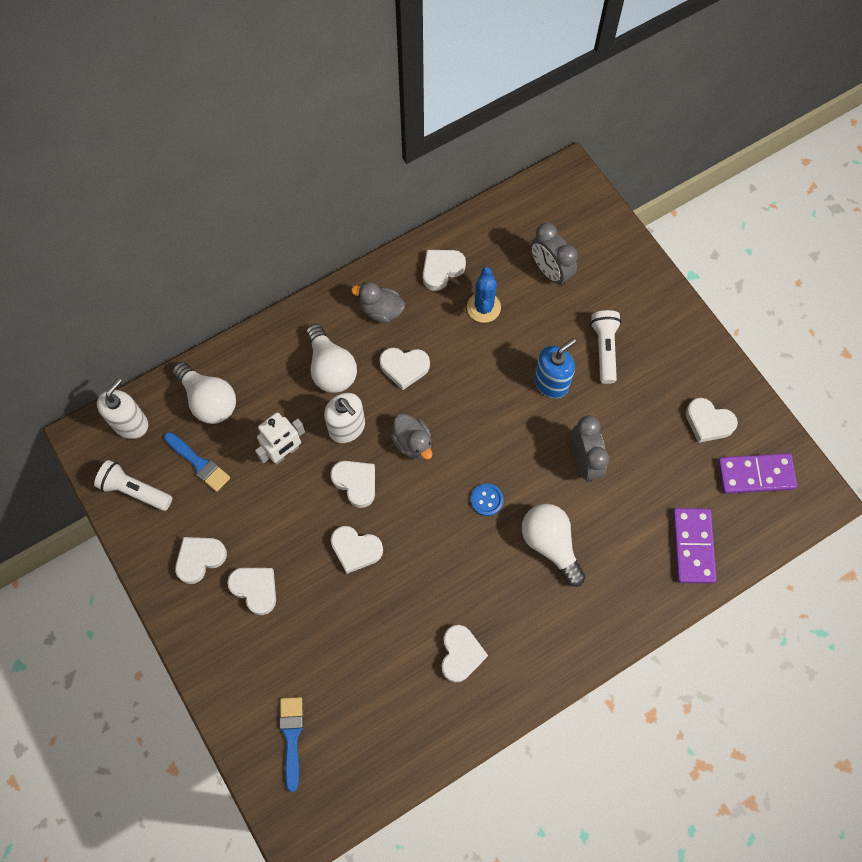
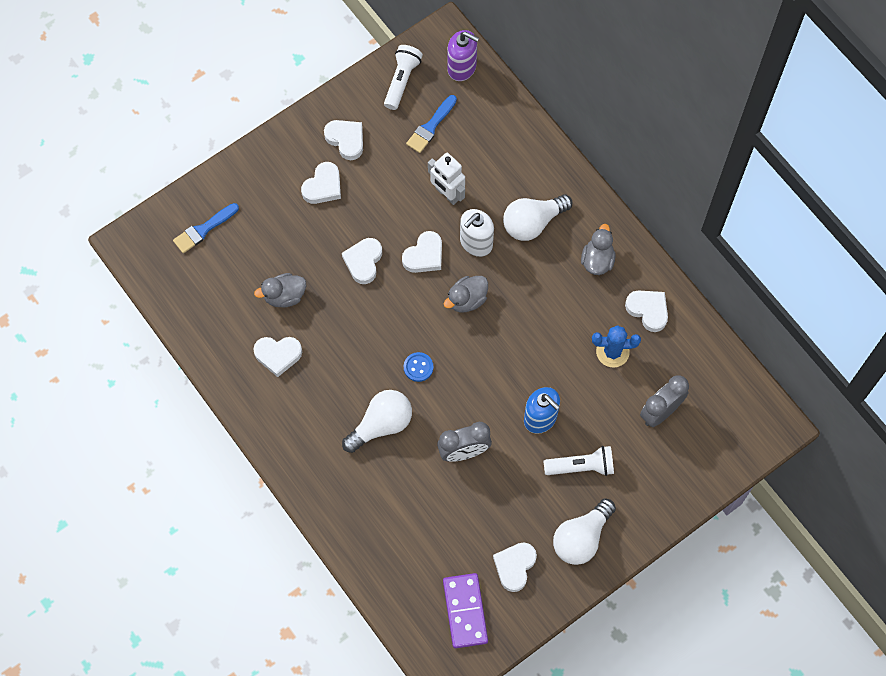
camera: 85 degrees right, 0 degrees up
(130, 424) = (462, 67): white soap dispenser -> purple soap dispenser
(209, 400) = (490, 126): white light bulb -> white light bulb (581, 538)
(292, 737) = (203, 229): blue brush -> blue brush turned 150 degrees clockwise
(388, 643) = (284, 296): none -> grey duck
(404, 368) = (540, 286): white heart -> none
(693, 546) = (389, 552): purple domino -> none

